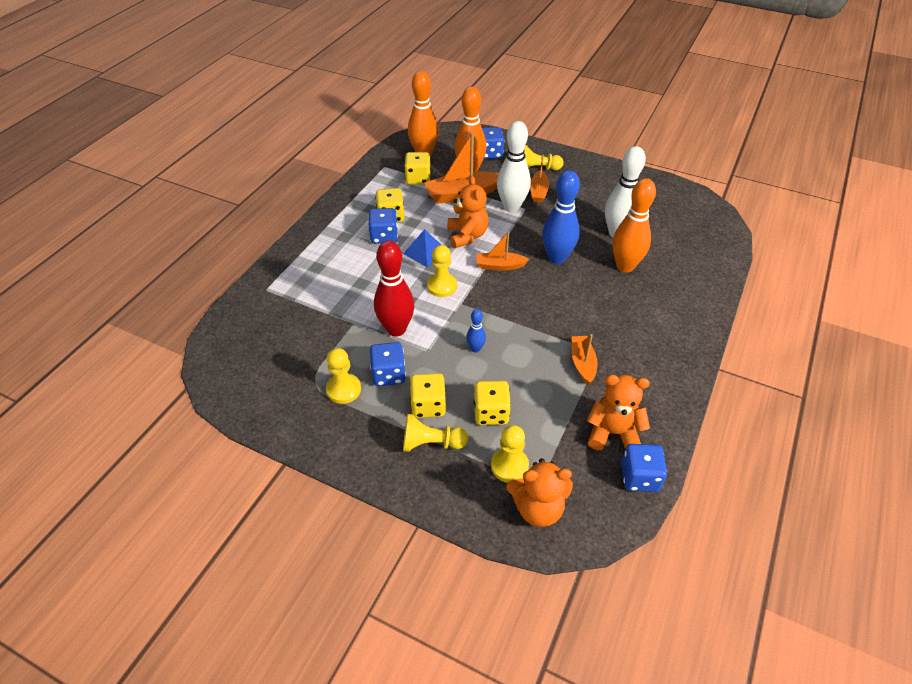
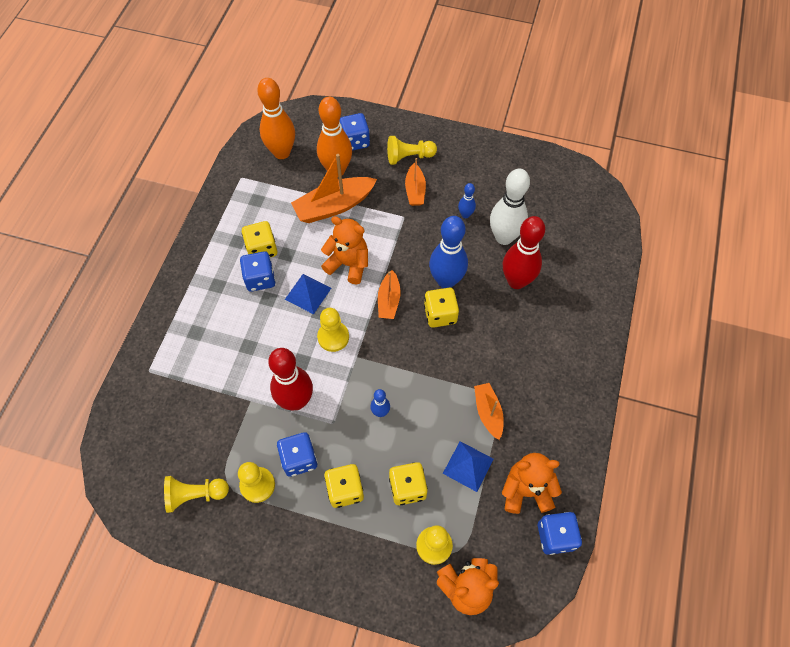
camera: 10 degrees left, 15 degrees up
(418, 179) = (282, 190): yellow dice -> yellow dice (440, 314)
(431, 443) = (355, 533): yellow pawn -> yellow pawn (195, 495)
(467, 236) = (348, 264): orange teddy bear -> orange teddy bear turned 45 degrees counterclockwise
(500, 266) = (389, 300): orange boat -> orange boat turned 75 degrees counterclockwise
(511, 207) = (389, 217): white bowling pin -> none
(555, 404) = (468, 466): none -> blue pyramid
(582, 213) = (465, 215): none -> blue bowling pin
(625, 266) = (516, 281): orange bowling pin -> red bowling pin

